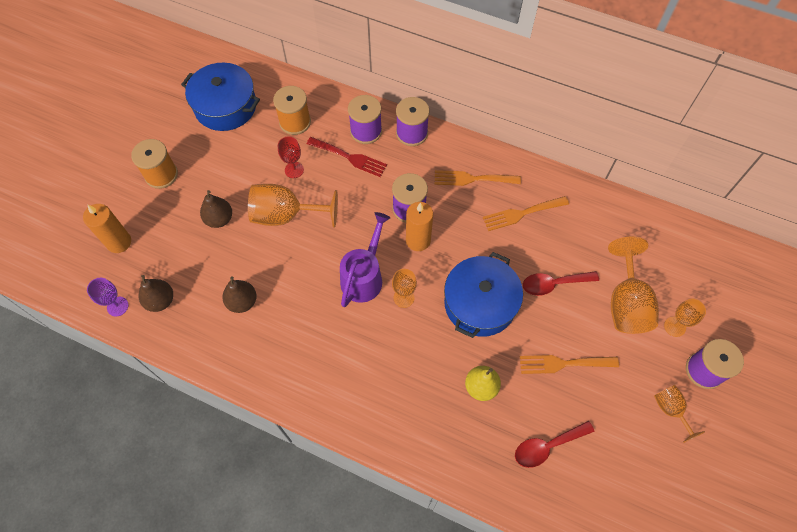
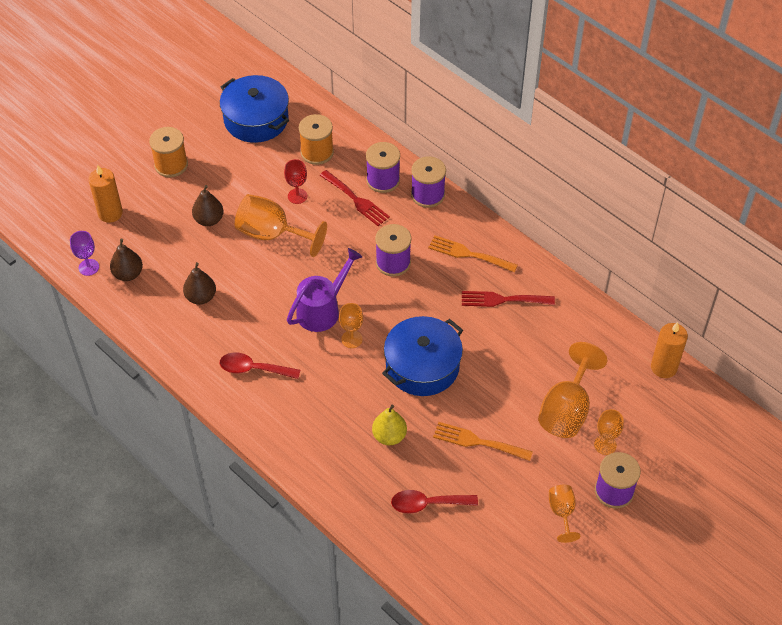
camera: 20 degrees right, 10 degrees down
(418, 240) = (388, 293): orange candle -> orange candle (664, 367)
(522, 213) = (502, 300): orange fork -> red fork
(554, 284) = (503, 371): red spoon -> red spoon (254, 369)

